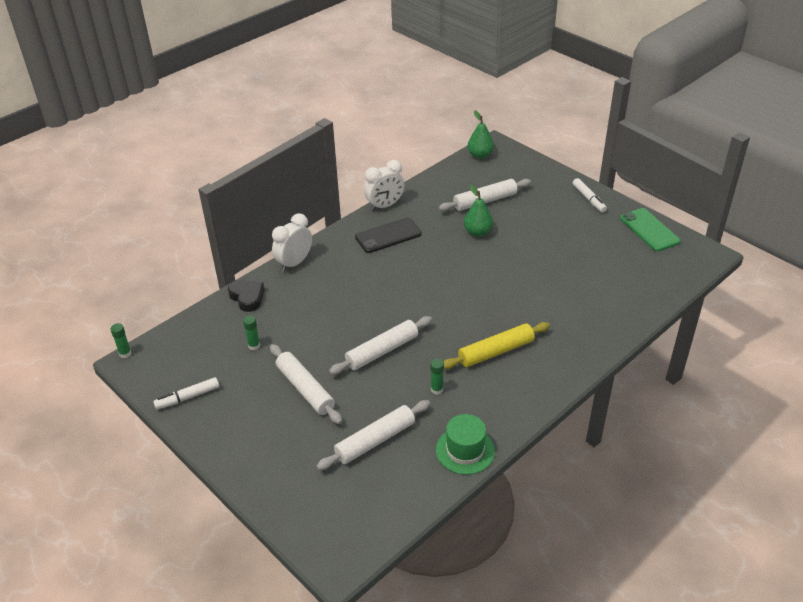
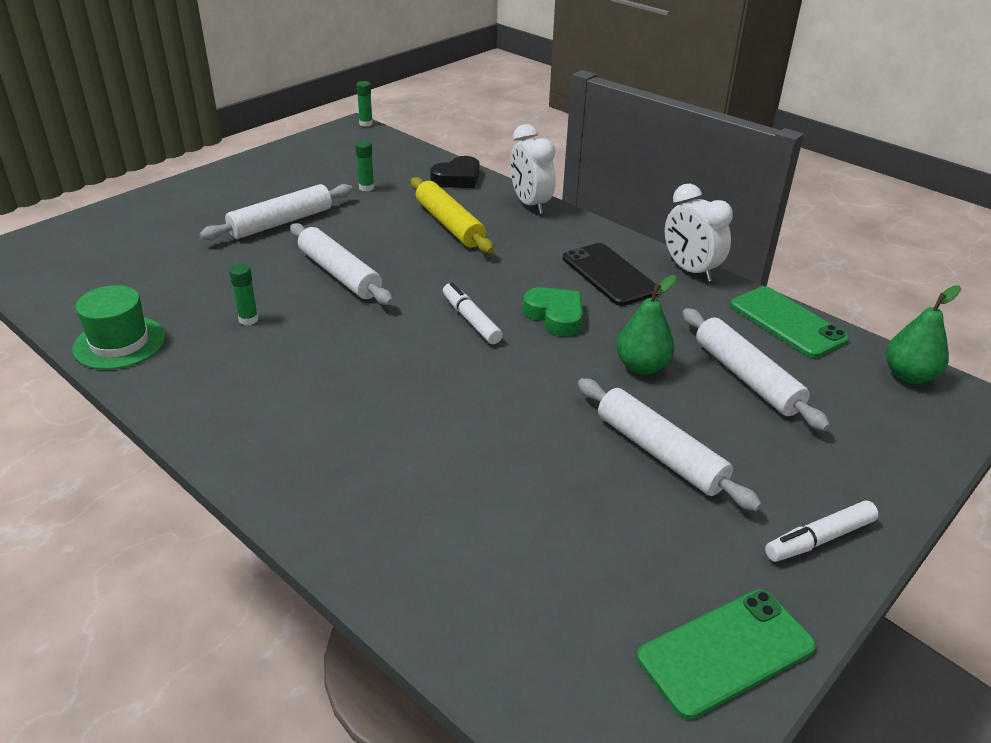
camera: 85 degrees right, 5 degrees down
(187, 397) = (289, 158): white marker -> white marker (471, 320)
(294, 263) = (530, 204): white clock -> white clock turned 150 degrees counterclockwise
(375, 440) = (172, 272): white rolling pin -> white rolling pin (659, 453)
(431, 259) = (555, 316): none -> green heart
(437, 181) = (787, 322): none -> green phone
(496, 351) = (318, 378): yellow rolling pin -> yellow rolling pin (449, 224)

